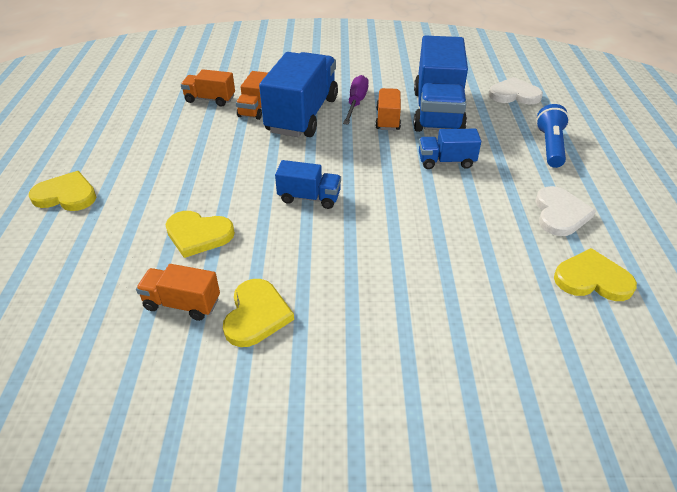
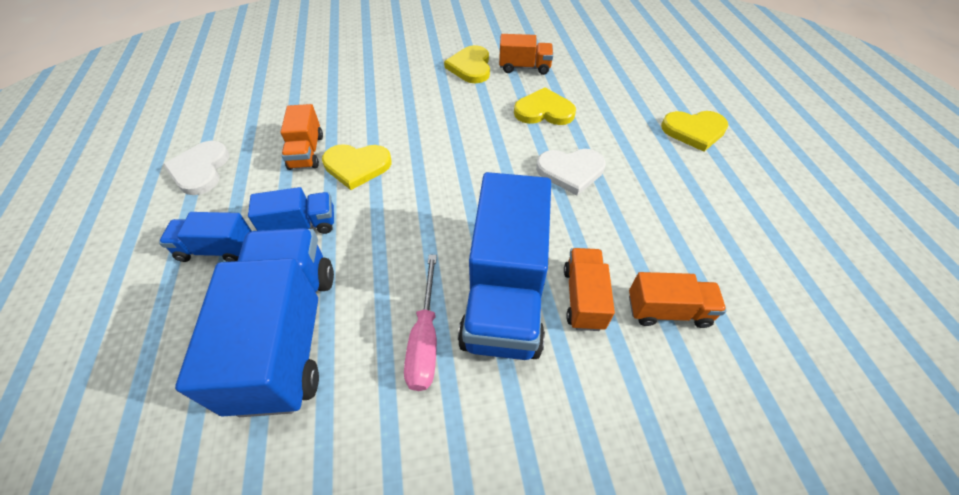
camera: 170 degrees right, 10 degrees up
(309, 197) = (458, 157): blue truck -> blue truck (217, 249)
(356, 103) = (425, 339): purple screwdriver -> pink screwdriver
(388, 119) = (372, 300): orange truck -> orange truck (306, 152)
(514, 94) = (120, 418): white heart -> white heart (570, 171)
(550, 146) = (144, 274): blue flashlight -> none
(592, 279) = (212, 114): yellow heart -> yellow heart (357, 166)

